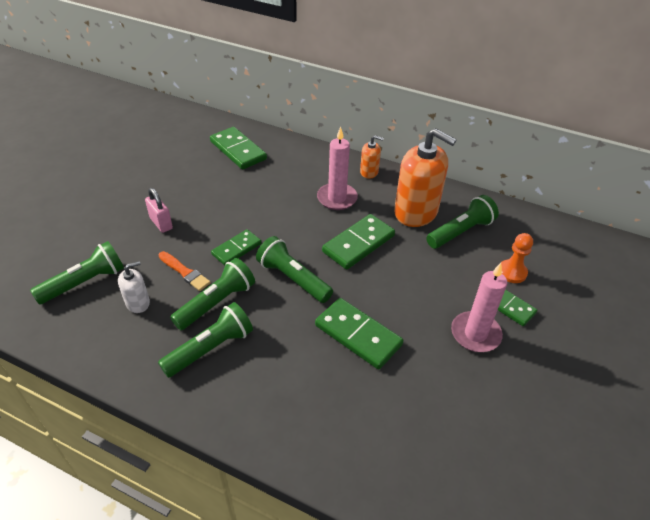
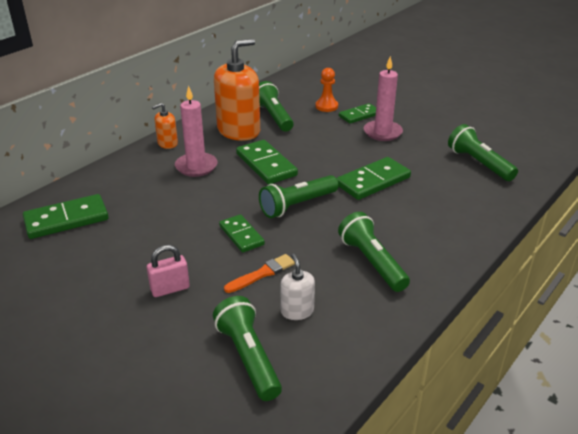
camera: 75 degrees left, 10 degrees down
(217, 303) = (314, 254): green flashlight -> green flashlight (479, 163)
(369, 172) = (167, 143): orange soap dispenser -> orange soap dispenser turned 150 degrees counterclockwise

